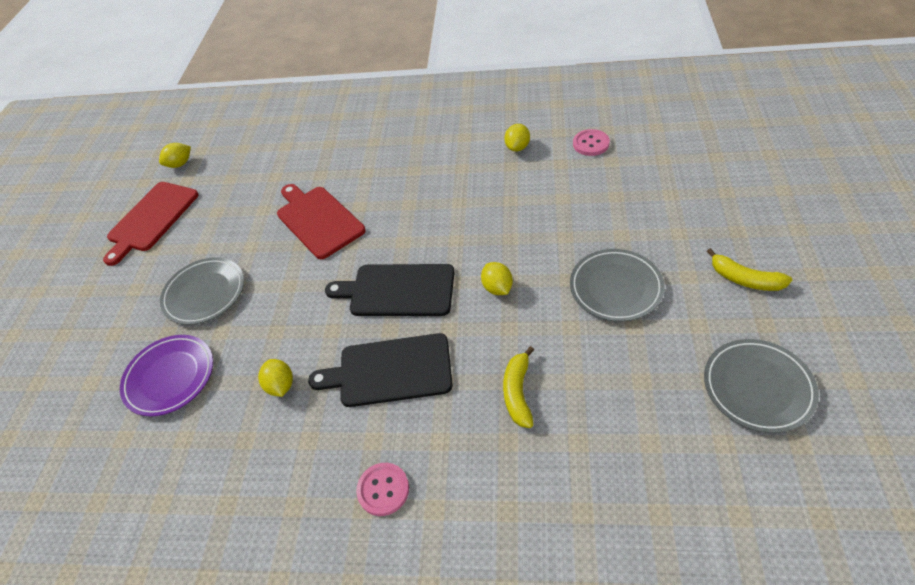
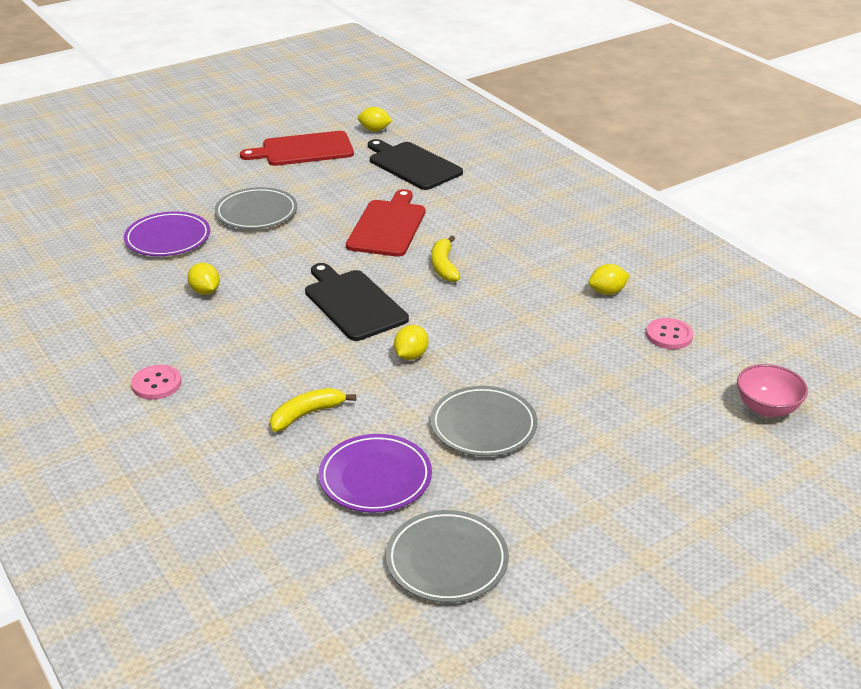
camera: 45 degrees right, 15 degrees down
(281, 385) = (205, 291): yellow lemon -> yellow lemon turned 60 degrees counterclockwise
(390, 371) = (267, 337): black cutting board -> black cutting board (412, 165)
(632, 385) = (375, 478): none -> purple plate
(700, 141) = (767, 408): none -> pink bowl
(745, 279) = (584, 508): yellow banana -> yellow banana (444, 266)

